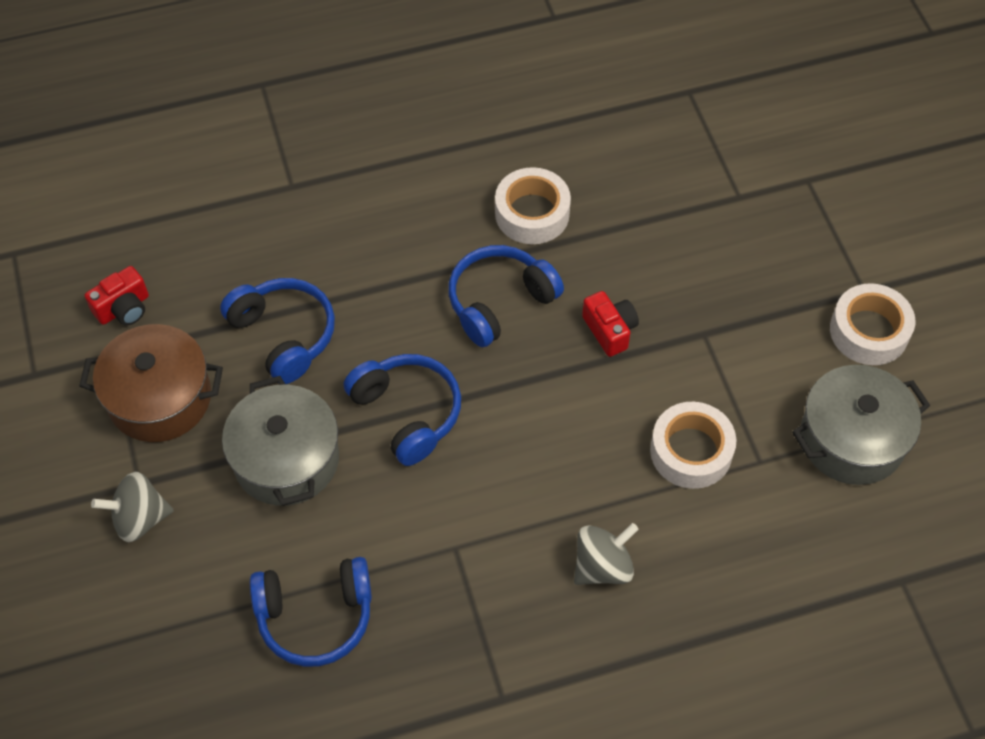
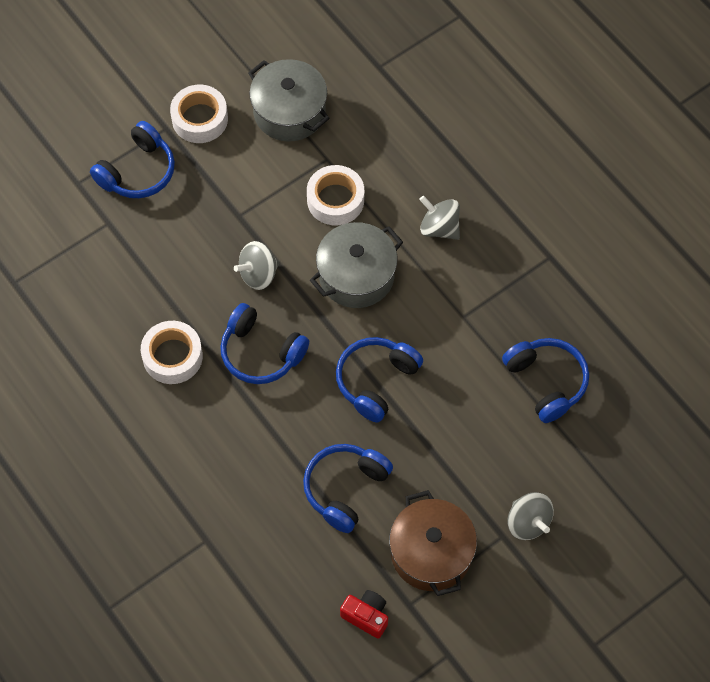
camera: 110 degrees left, 5 degrees up
(286, 459) = (444, 445): grey pot -> grey pot (356, 275)
(610, 330) = (258, 274): red camera -> grey spinning top
(805, 244) = (138, 171): none -> blue headphones

